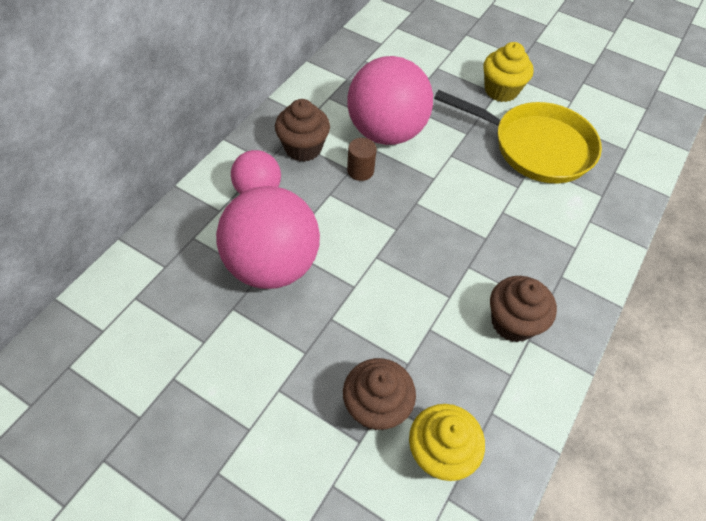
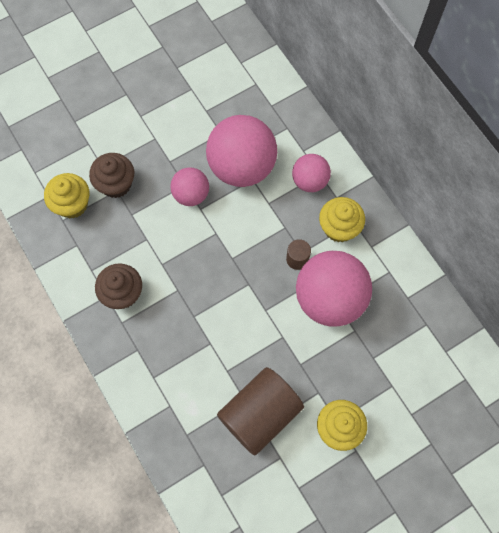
camera: 120 degrees right, 15 degrees up
(303, 148) = (339, 228): brown cupcake -> yellow cupcake
(340, 305) = (191, 194): none -> pink ball
(535, 147) = (260, 414): yellow pan -> brown cylinder

